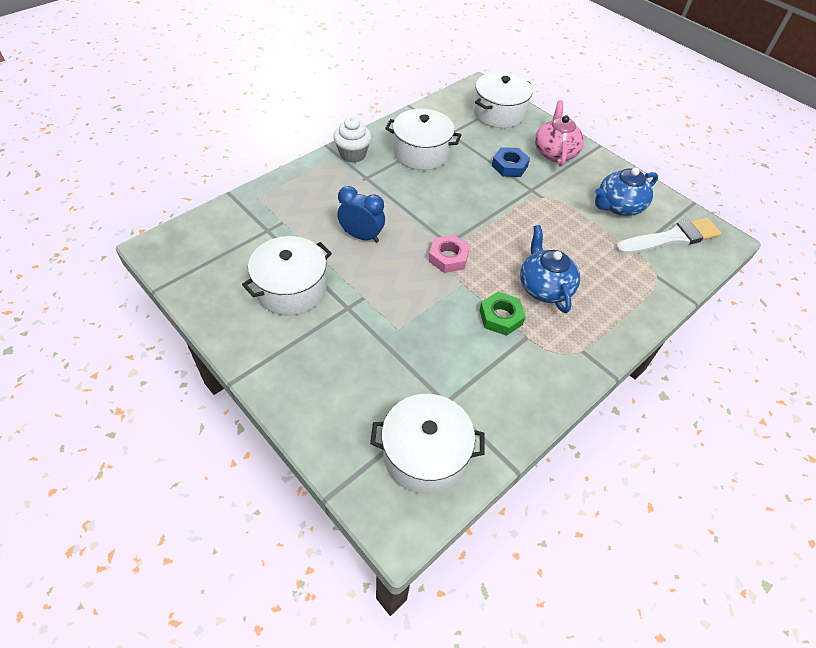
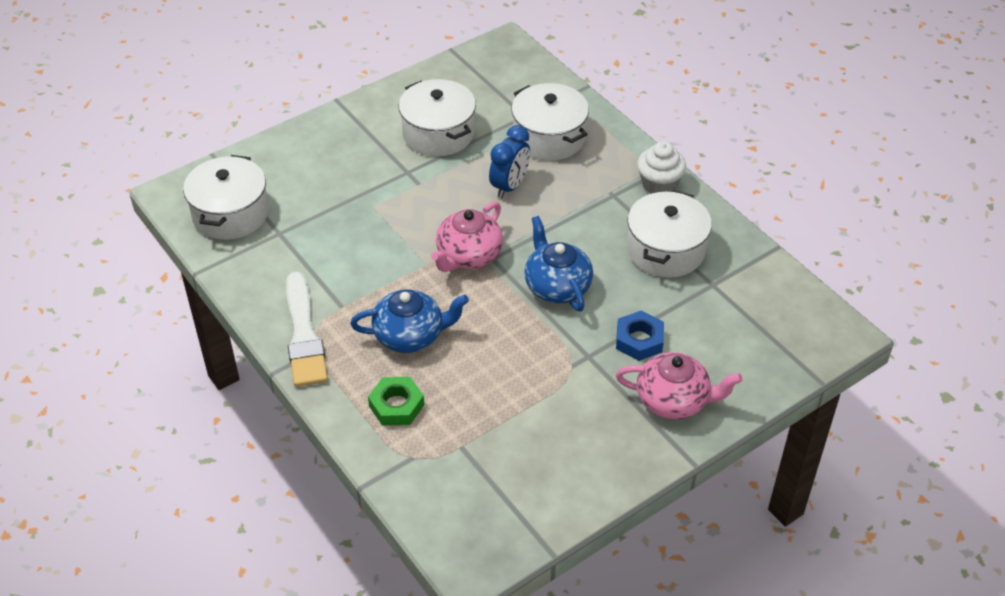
camera: 100 degrees right, 5 degrees down
(448, 257) = (468, 256): pink nut -> pink teapot
(499, 113) = (770, 348): white pot -> white pot (549, 137)
(501, 317) = (373, 289): green nut -> green nut (396, 405)
(618, 206) = (549, 450): blue teapot -> blue teapot (557, 286)
(671, 238) = (479, 497): white brush -> white brush (304, 335)

